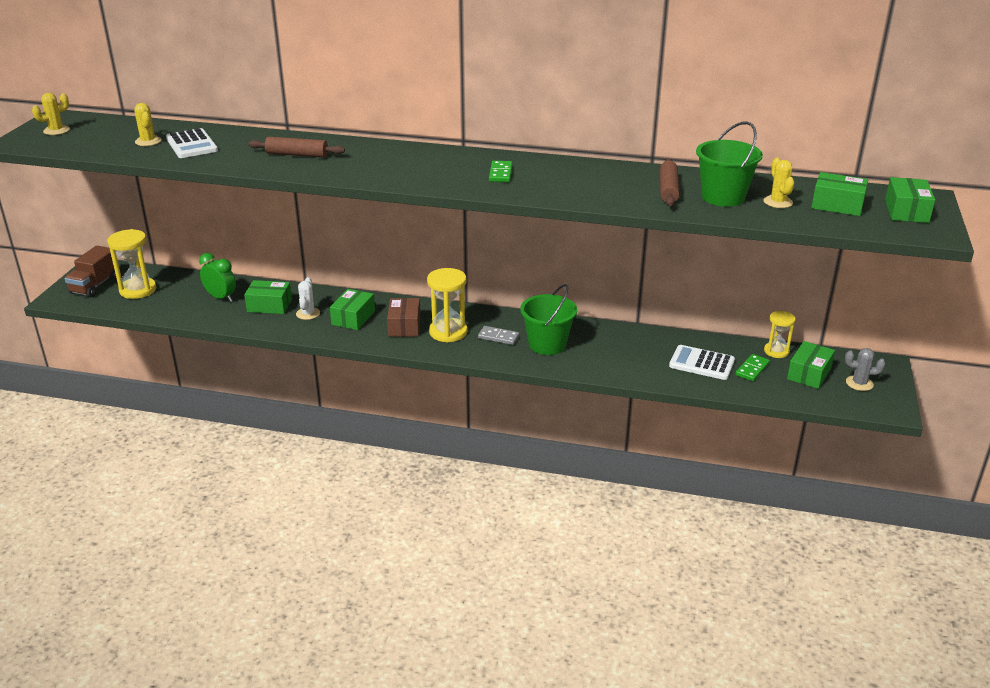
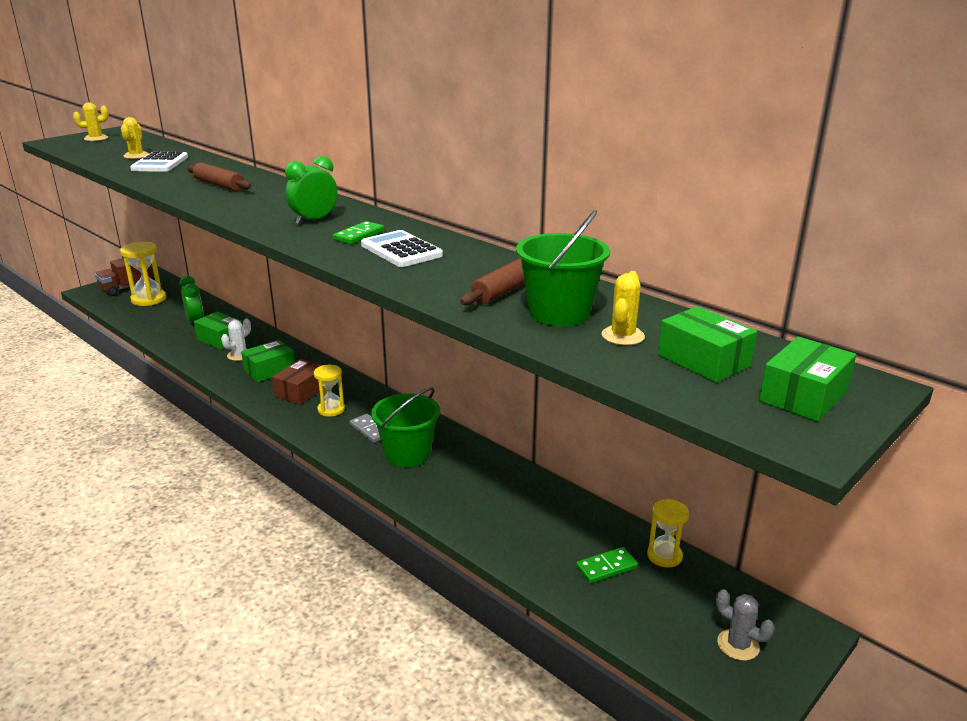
camera: 30 degrees right, 5 degrees down
(443, 169) = (314, 220): none -> green clock
(448, 332) = (331, 409): yellow hourglass -> yellow hourglass, size x0.63
(701, 363) = (551, 536): white calculator -> white calculator (401, 250)
(809, 373) = (677, 602): green box -> none

